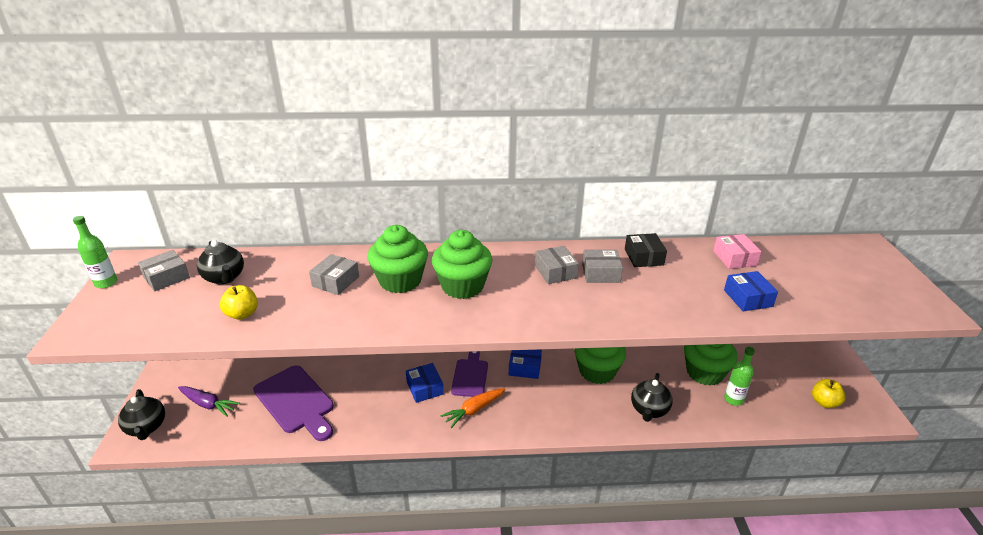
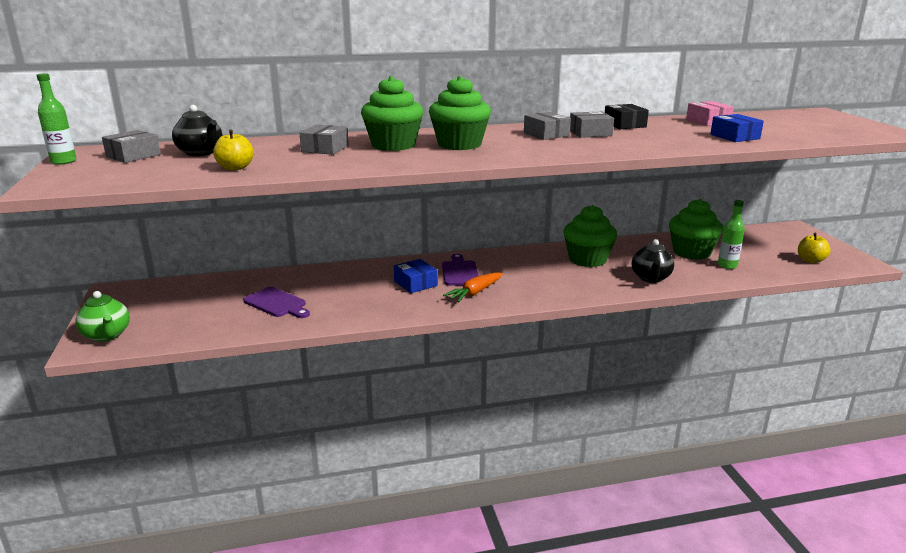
camera: 10 degrees left, 10 degrees down
(146, 427) = (107, 335): black teapot -> green teapot
(208, 404) = (174, 314): purple carrot -> none
(296, 402) = (277, 303): purple cutting board -> purple cutting board, size x0.64
(525, 367) = (513, 263): blue box -> none

